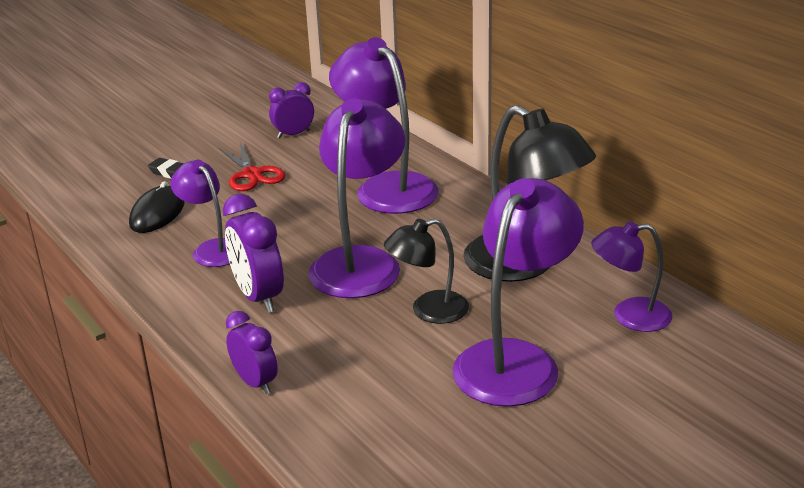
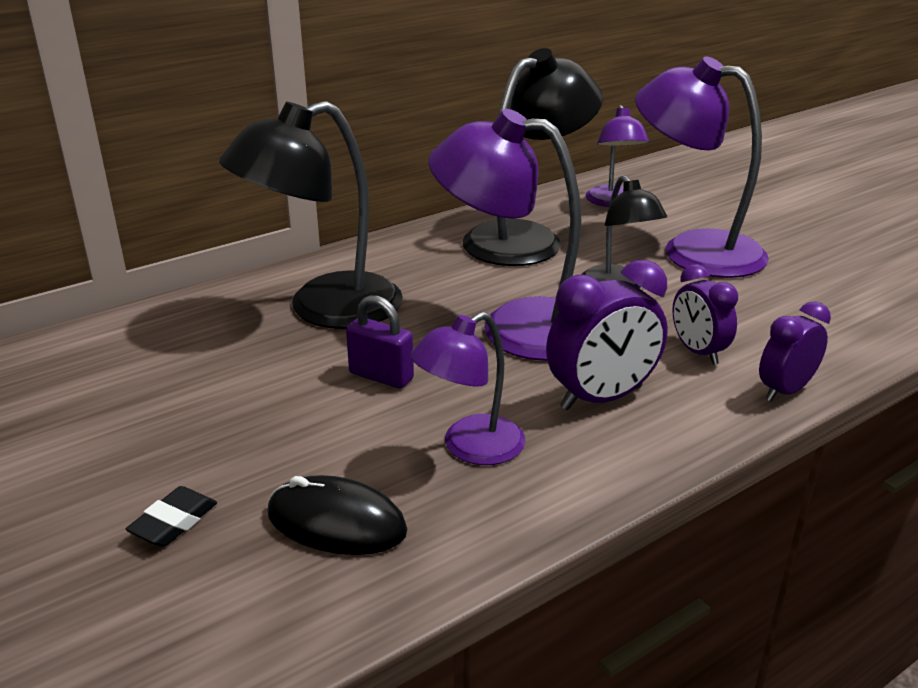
camera: 90 degrees left, 0 degrees up
(252, 174) = (230, 423): red scissors -> none
(293, 134) = (101, 388): purple clock -> purple clock (698, 352)
(296, 214) = (381, 376): none -> purple padlock
(387, 187) = (324, 309): purple lamp -> black lamp

